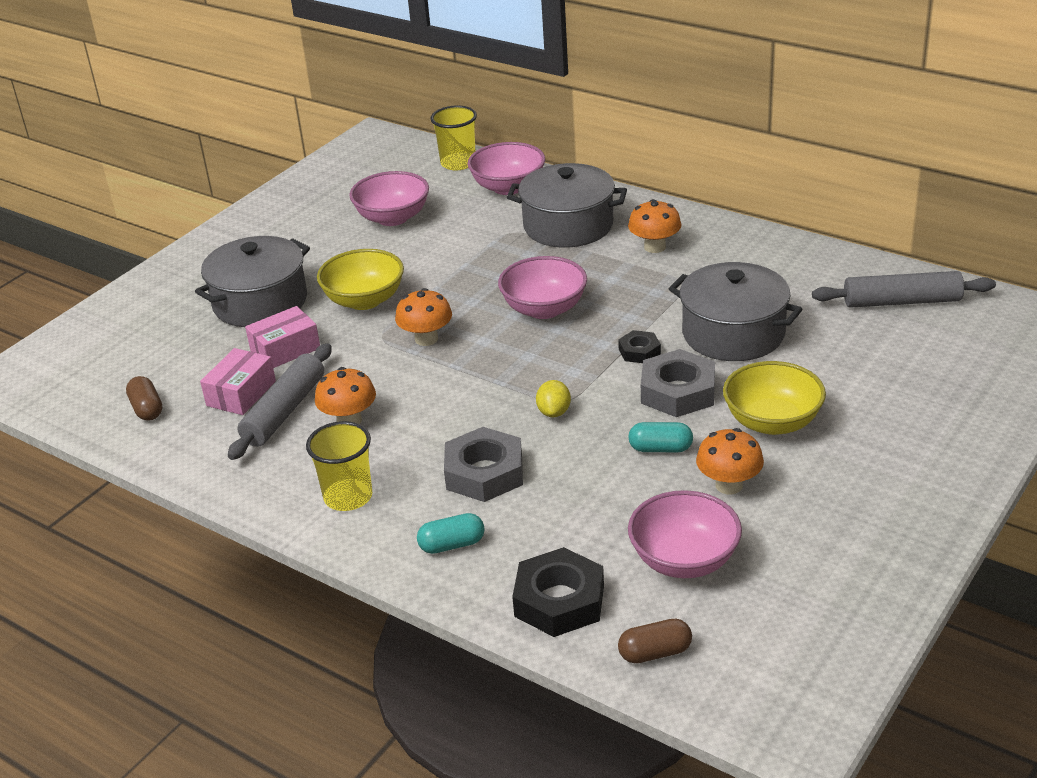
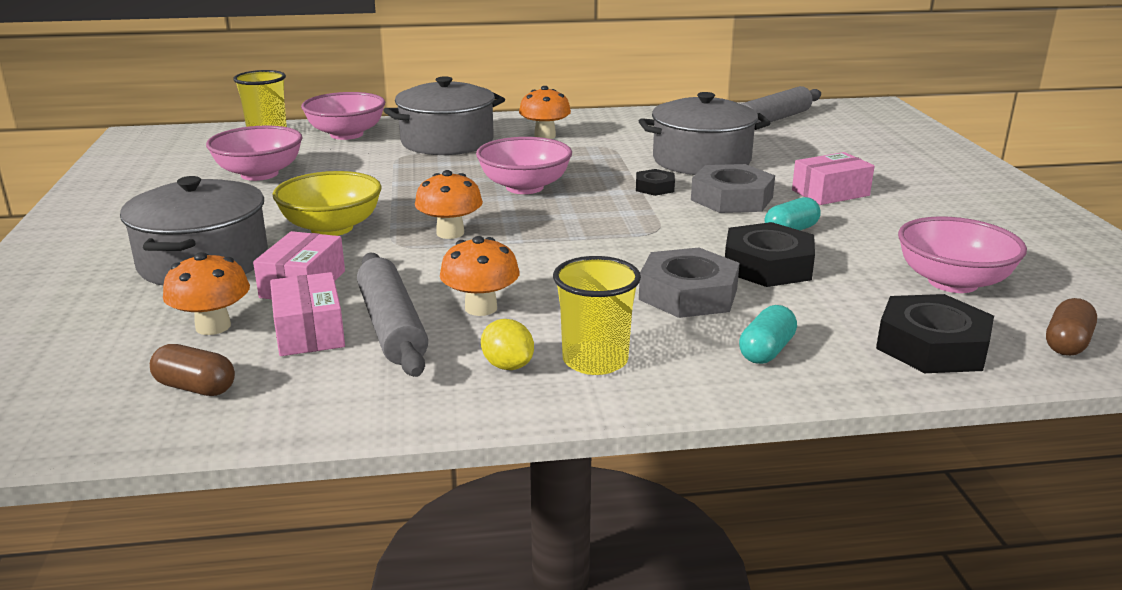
camera: 45 degrees left, 10 degrees down
(554, 412) = (664, 239): yellow lemon -> yellow lemon (507, 365)
(580, 474) = (767, 265): none -> black nut
(729, 485) = (881, 232): orange mushroom -> orange mushroom (213, 326)
(772, 422) = (830, 193): yellow bowl -> pink box

